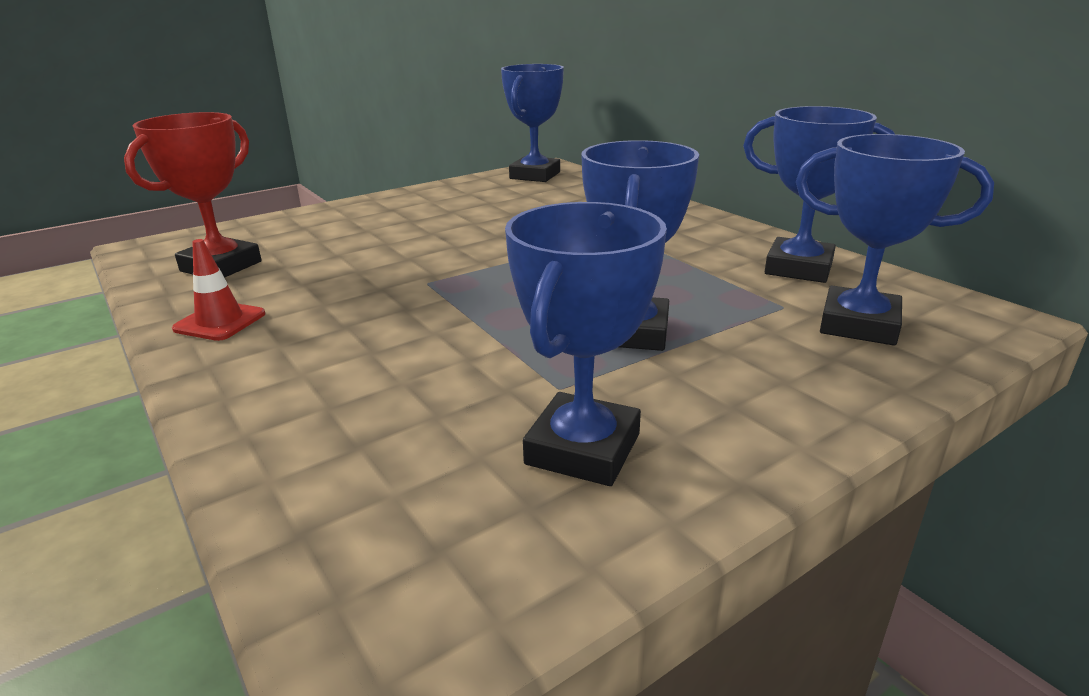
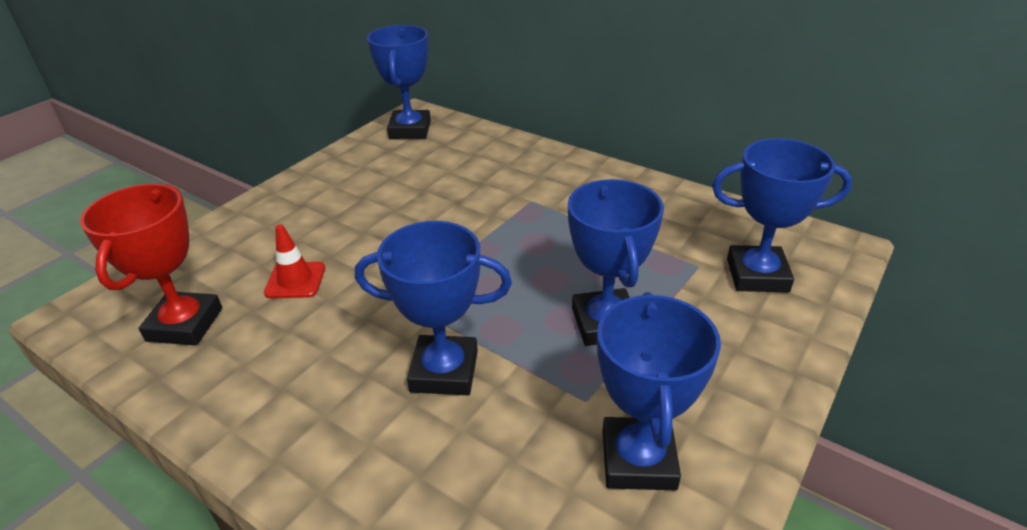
camera: 20 degrees left, 10 degrees up
(220, 321) = (243, 400): red traffic cone -> red traffic cone (295, 280)
(798, 268) = (688, 218): blue trophy -> blue trophy (444, 371)

